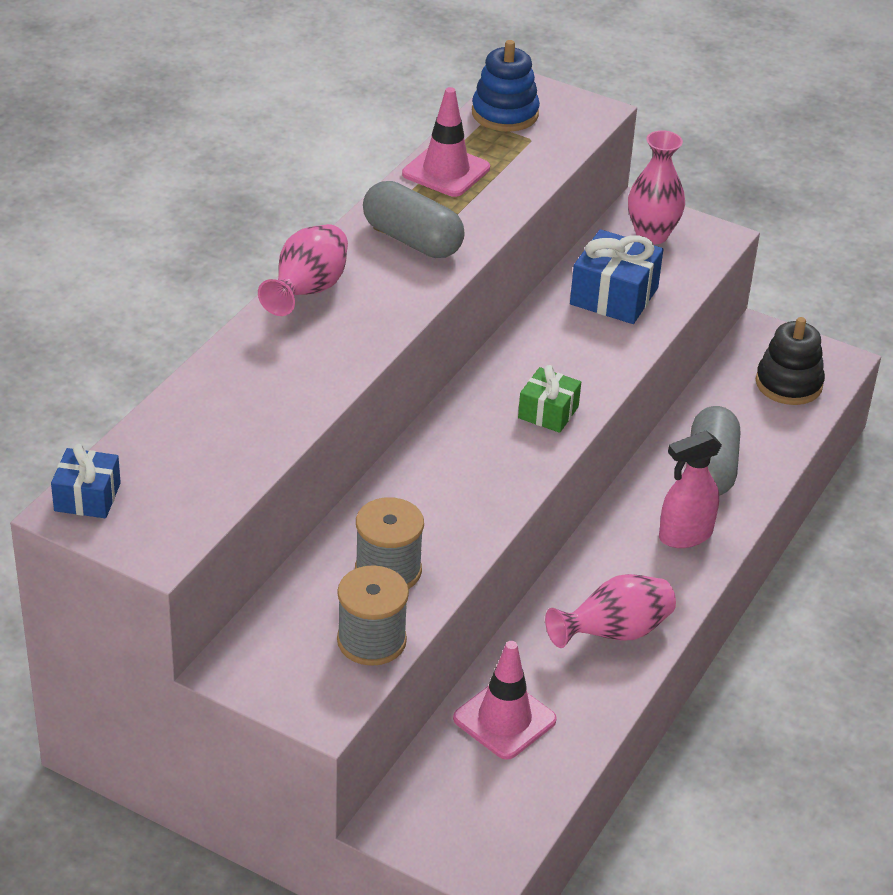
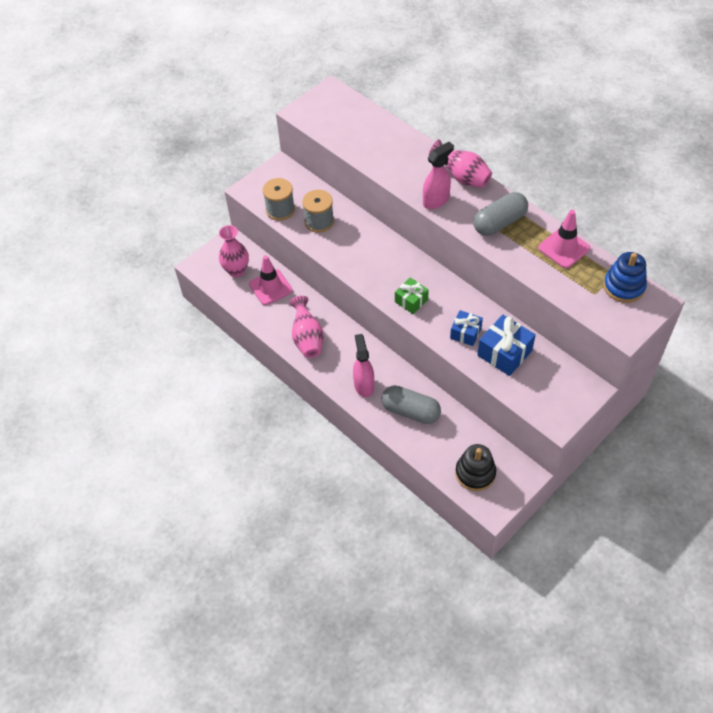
camera: 110 degrees right, 15 degrees up
(87, 497) = (337, 95): blue gift -> blue gift (465, 333)
(381, 317) = (436, 200): none -> pink spray bottle
(652, 235) = (563, 387): pink vase -> pink vase (236, 271)

